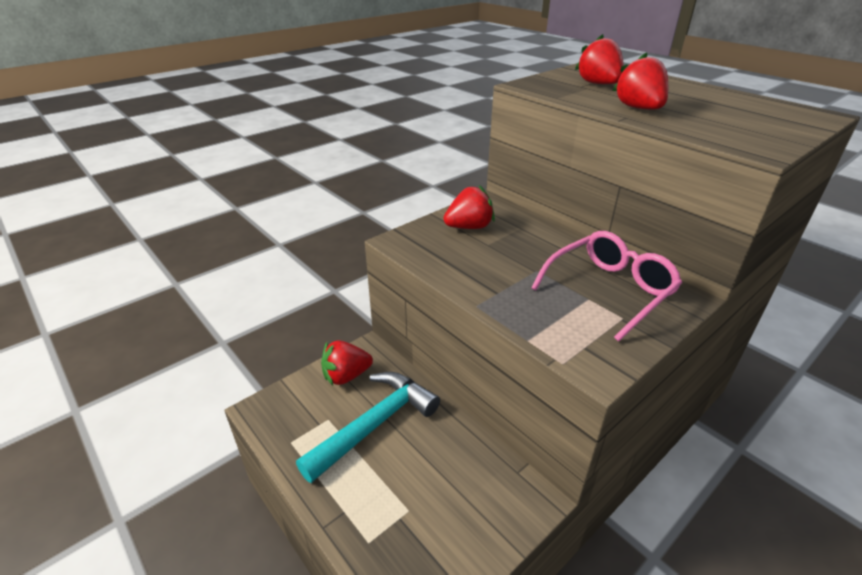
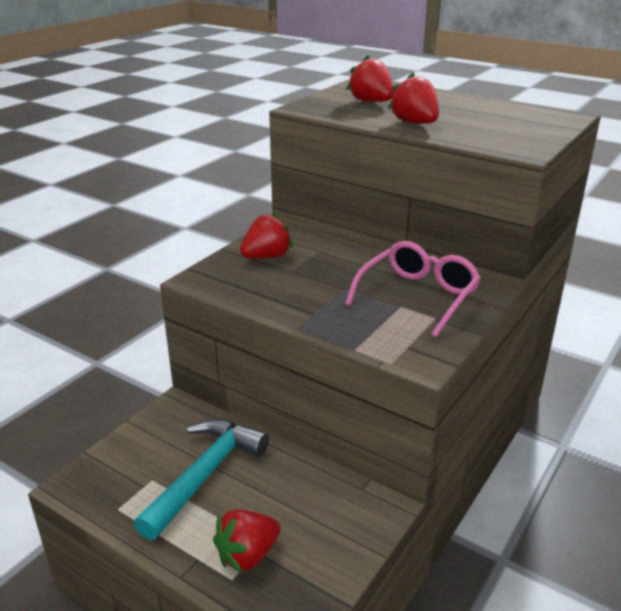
camera: 15 degrees left, 5 degrees down
(346, 376) = (158, 435): red strawberry -> red strawberry (247, 555)

